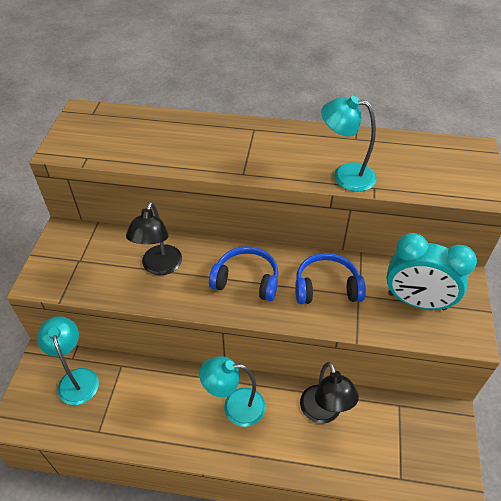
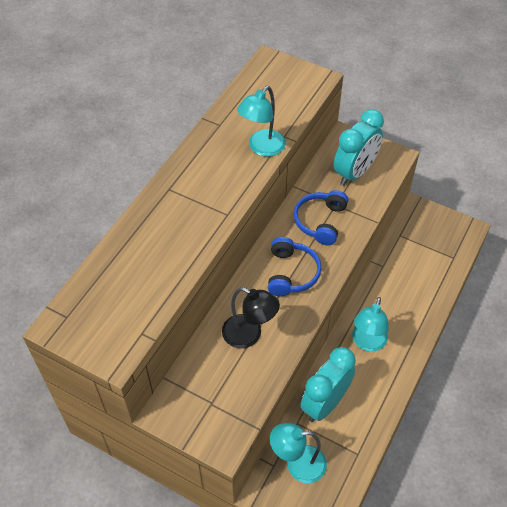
camera: 70 degrees left, 5 degrees up
(149, 384) = (325, 403): none -> turquoise clock
(246, 280) = (291, 273): blue headphones -> blue headphones turned 150 degrees clockwise
(323, 413) = (391, 284): black lamp -> none

